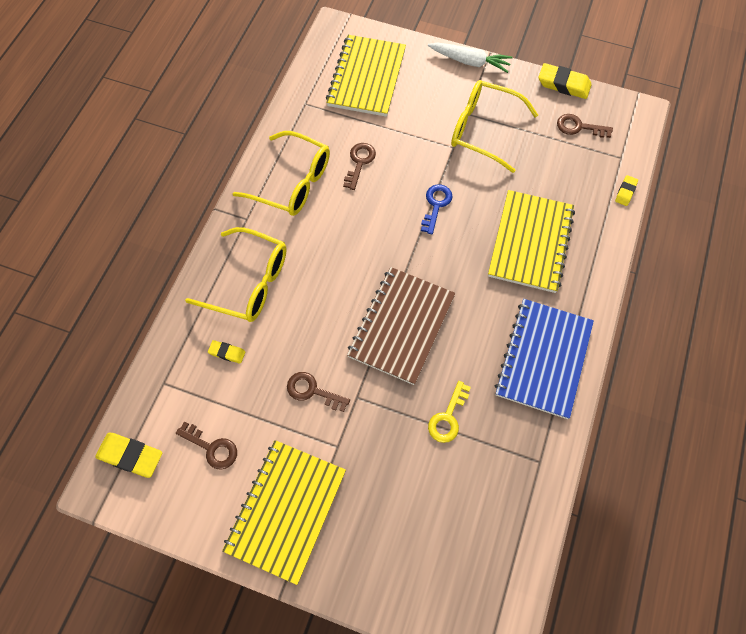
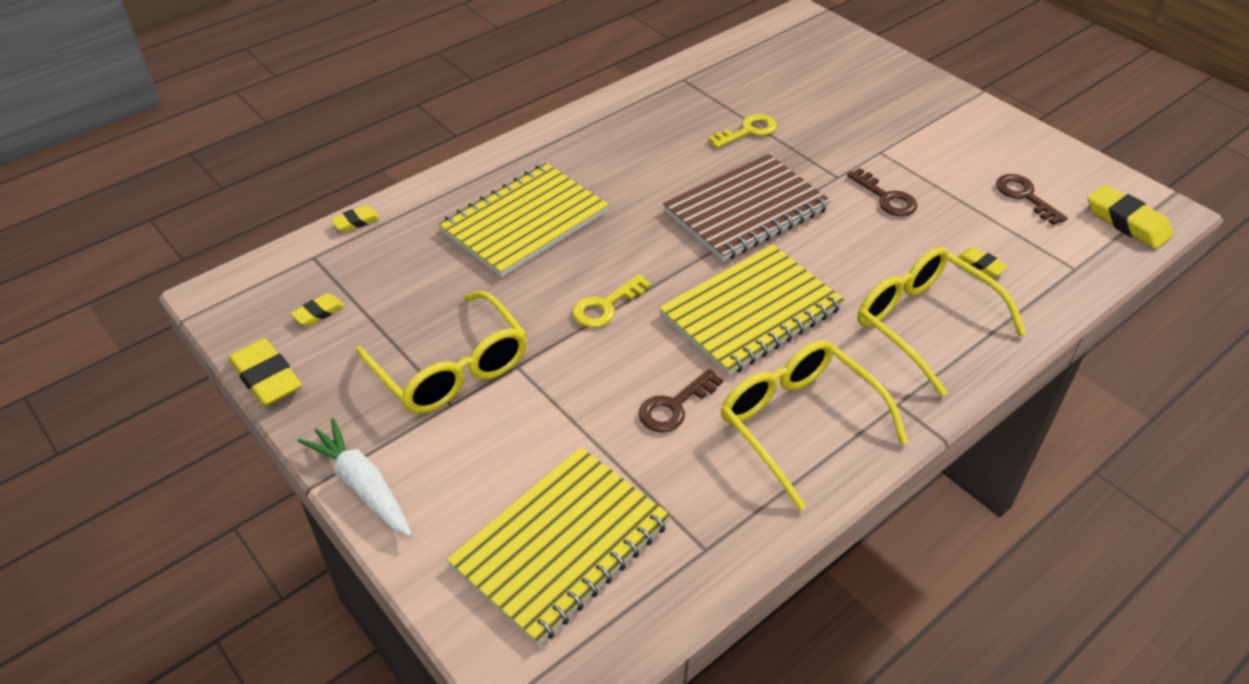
camera: 150 degrees left, 20 degrees down
(286, 510) = (956, 131): yellow notebook -> yellow notebook (751, 312)
(436, 205) = (606, 306): blue key -> yellow key
(543, 359) = (612, 133): blue notebook -> none
(579, 127) = (319, 313): brown key -> yellow eraser

